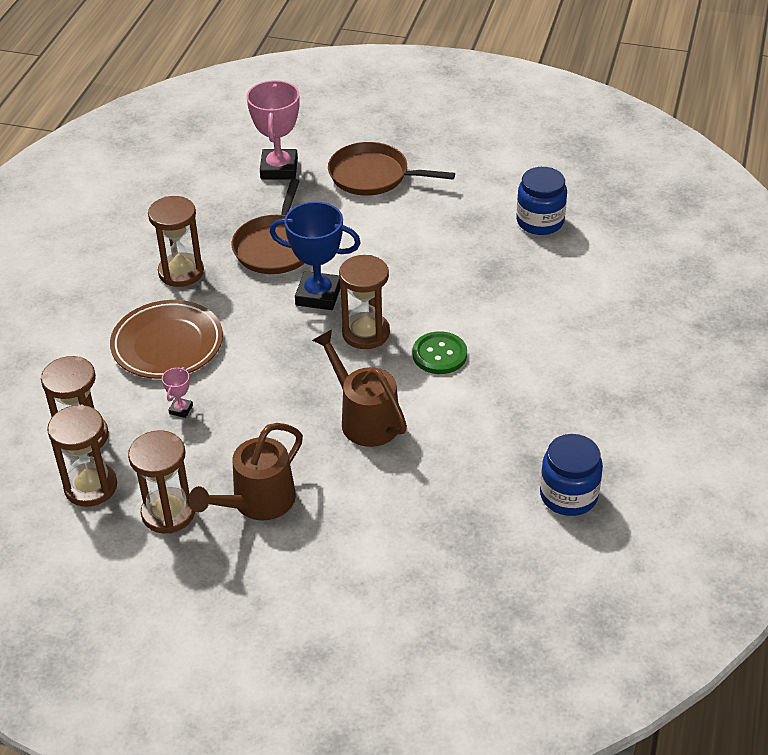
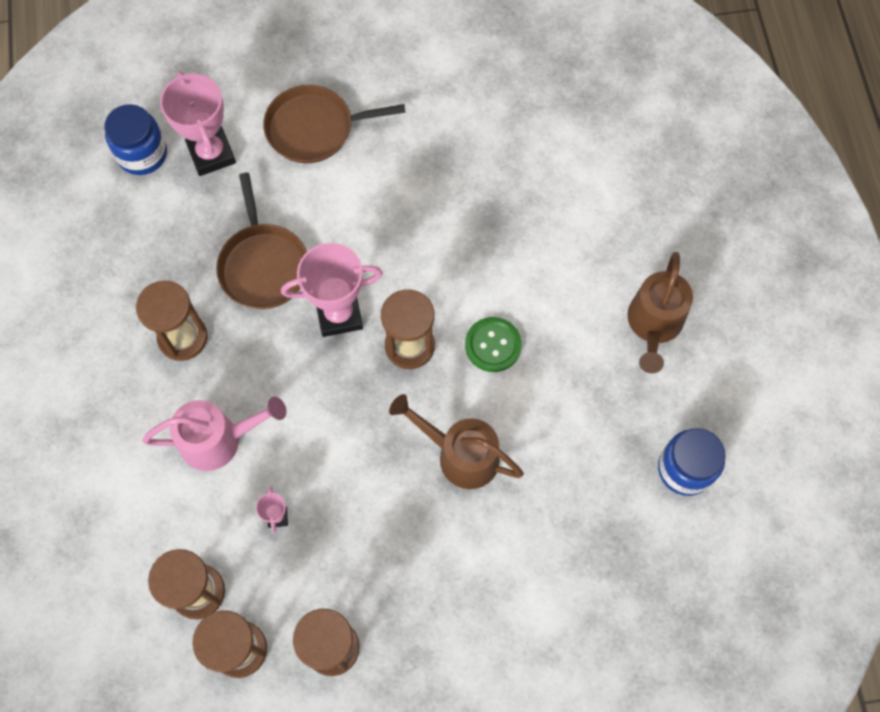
camera: 25 degrees left, 25 degrees up
(167, 344) = (220, 439): brown plate -> pink watering can
(257, 503) = (409, 599): brown watering can -> brown watering can (653, 326)
(318, 295) = (339, 314): blue trophy -> pink trophy
(540, 221) = (510, 132): blue jar -> blue jar (142, 154)

